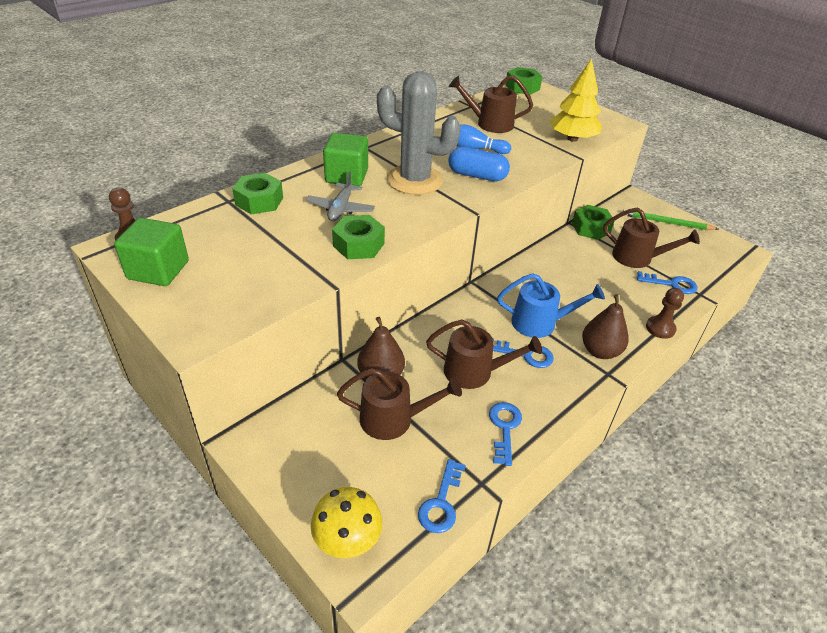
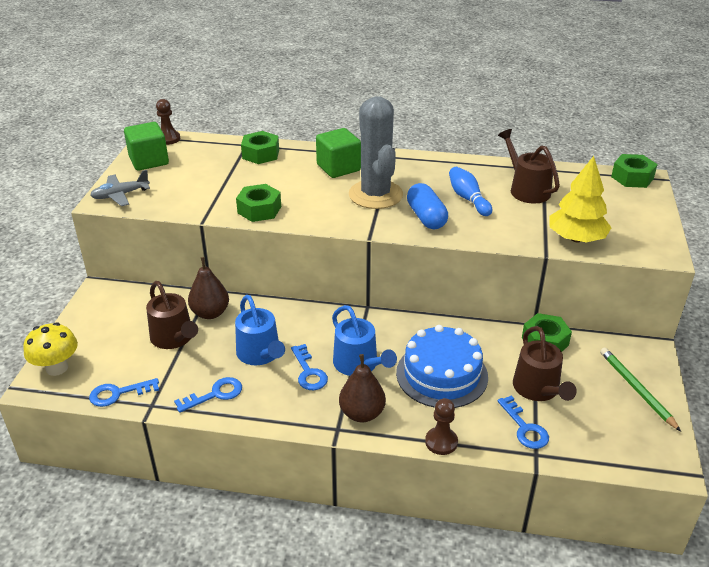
camera: 55 degrees right, 5 degrees down
(341, 209) = (293, 184): grey plane -> grey plane (120, 195)
(474, 372) = (260, 354): brown watering can -> blue watering can
(587, 289) = (441, 374): none -> blue cake

